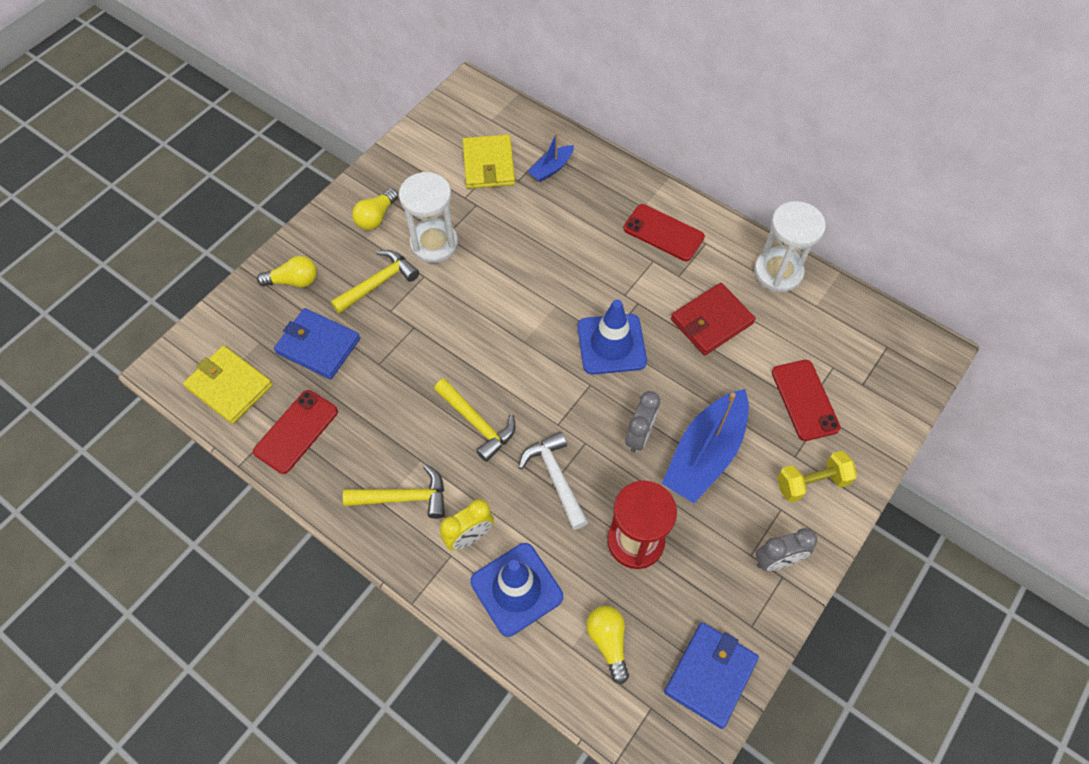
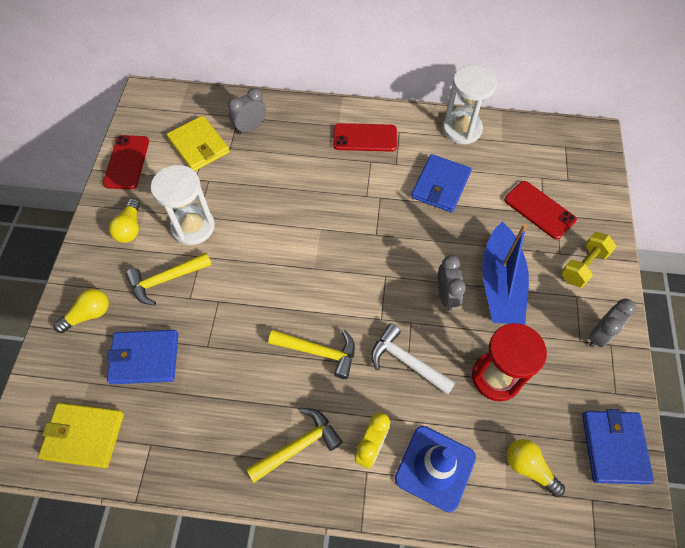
camera: 30 degrees left, 0 degrees up
(296, 431) = (170, 442): red phone -> red phone (127, 162)
(379, 283) = (165, 280): yellow hammer -> yellow hammer turned 135 degrees counterclockwise
(551, 168) = (250, 127): blue boat -> grey clock
(611, 344) = (381, 237): blue traffic cone -> none
(711, 321) = (440, 185): red wallet -> blue wallet

